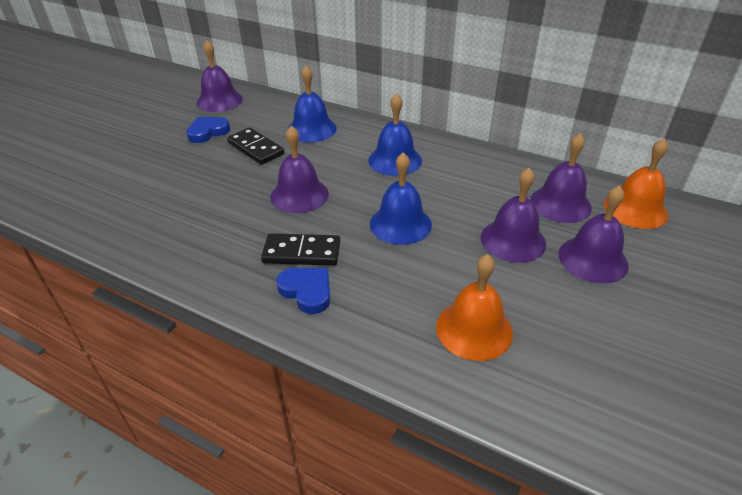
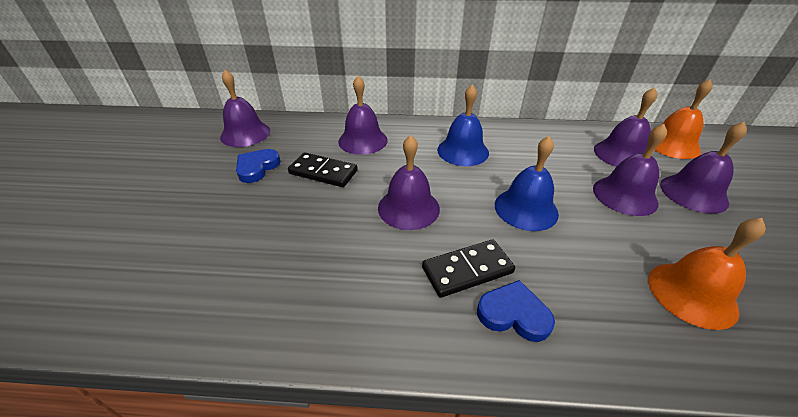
camera: 25 degrees left, 0 degrees up
(312, 129) = (363, 140): blue bell -> purple bell

